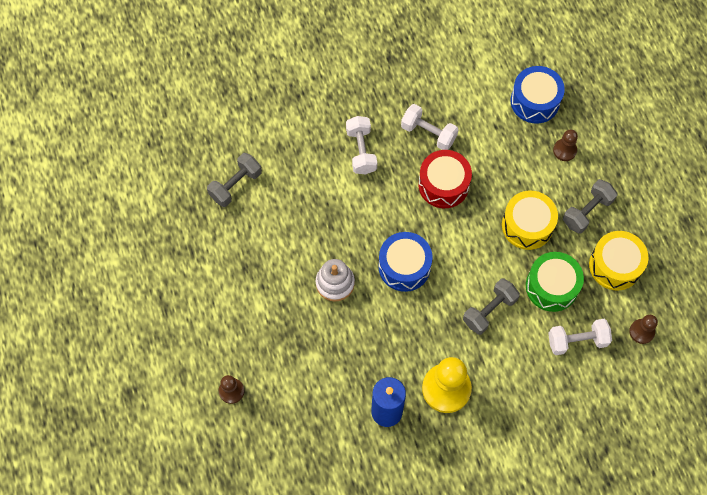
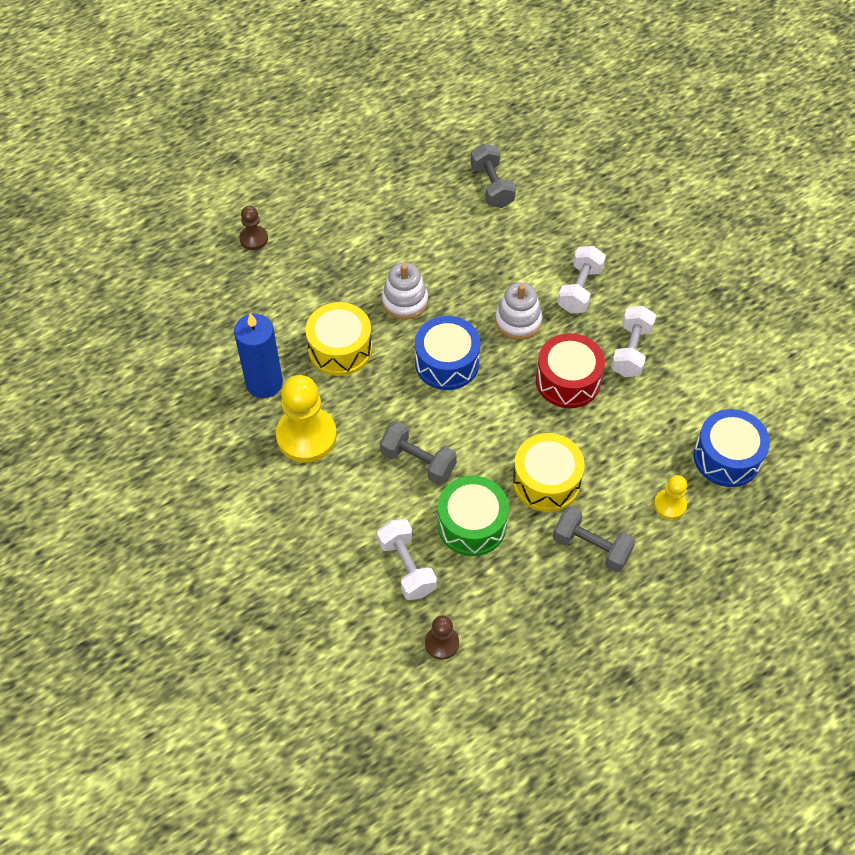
camera: 75 degrees right, 10 degrees down
(235, 185) = (492, 186): grey dumbbell -> grey dumbbell turned 45 degrees clockwise
(361, 151) = (580, 289): white dumbbell -> white dumbbell turned 45 degrees counterclockwise
(378, 204) = (518, 321): none -> white stacking toy
(564, 150) = (669, 505): brown pawn -> yellow pawn
(615, 265) = (525, 594): yellow drum -> yellow drum (340, 349)

